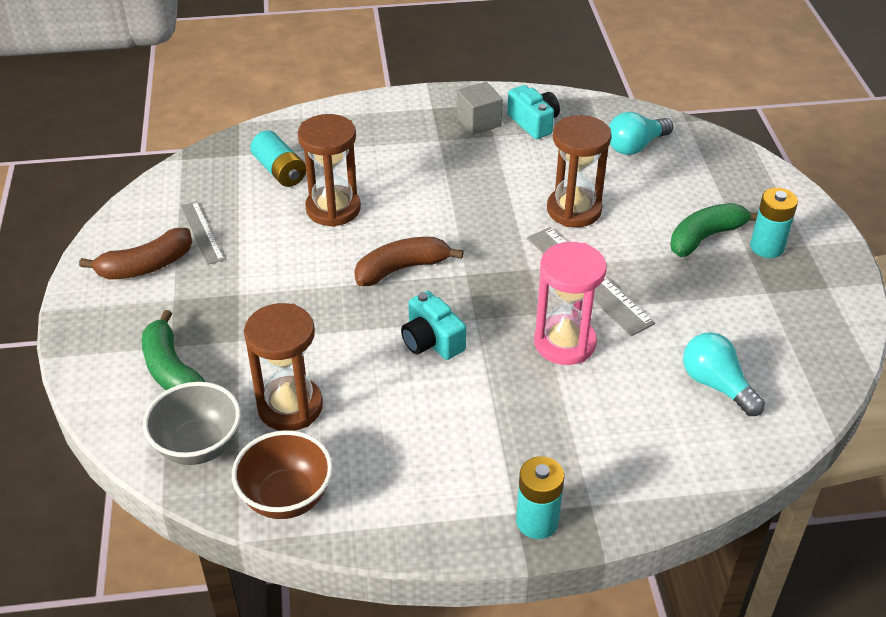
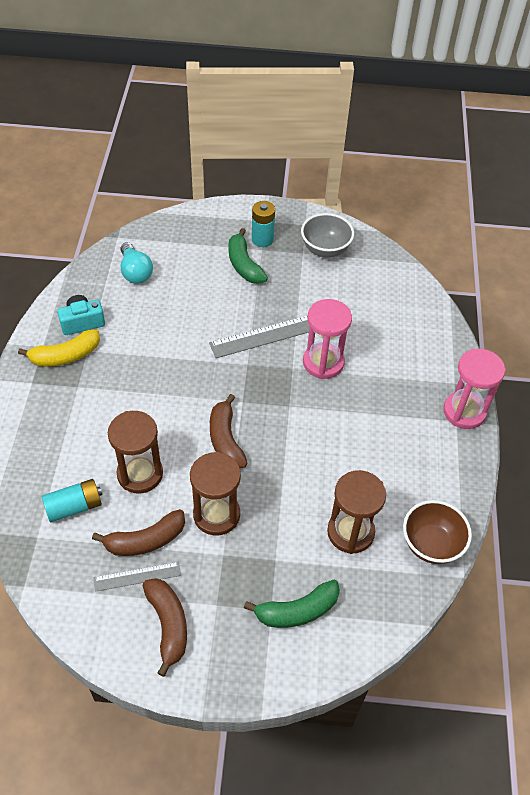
camera: 80 degrees left, 10 degrees up
(198, 446) = (378, 596): grey bowl -> grey bowl (325, 249)
(247, 230) = (145, 540): none -> brown banana
(431, 341) = (305, 435): turquoise camera -> none
(478, 122) = (65, 356): grey cube -> yellow banana
(537, 521) = (464, 411): turquoise battery -> pink hourglass
(574, 210) = (194, 324): brown hourglass -> brown hourglass (216, 515)
(716, 385) = (373, 300): turquoise light bulb -> none

